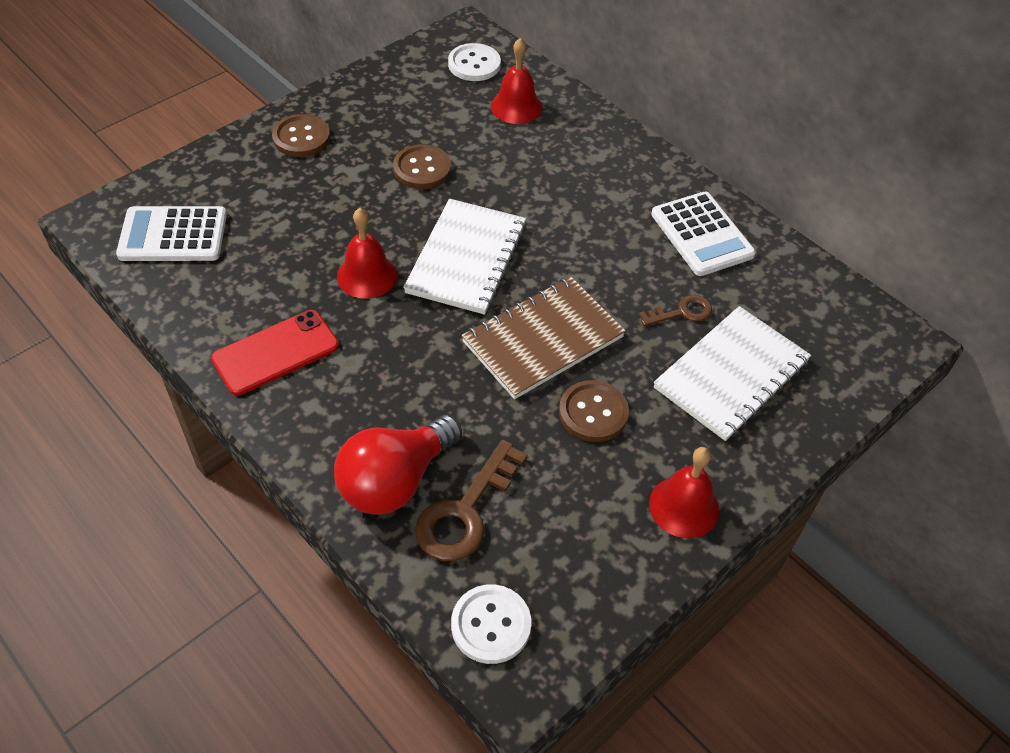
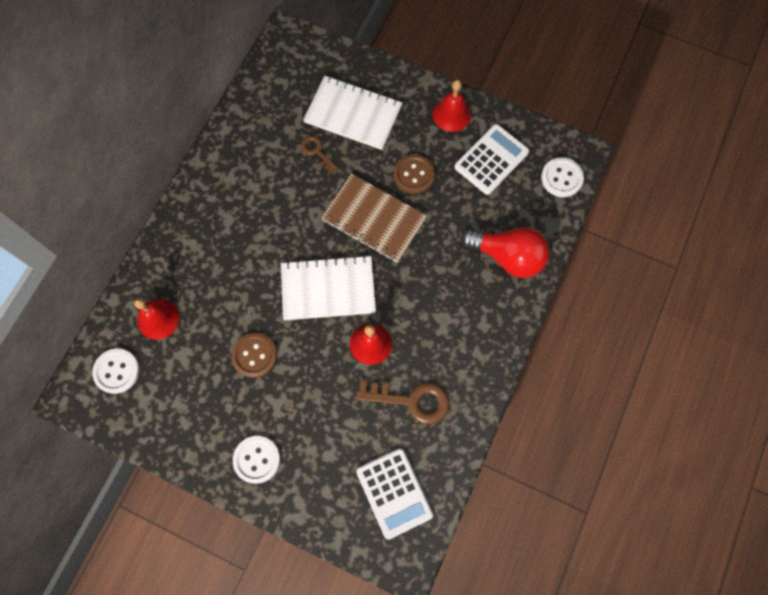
camera: 110 degrees left, 20 degrees up
(275, 352) = (457, 366): red phone -> none
(301, 137) = (257, 459): brown button -> white button
(465, 511) = (508, 214): brown key -> brown key (411, 400)
(701, 234) = (244, 158): white calculator -> white calculator (491, 160)

